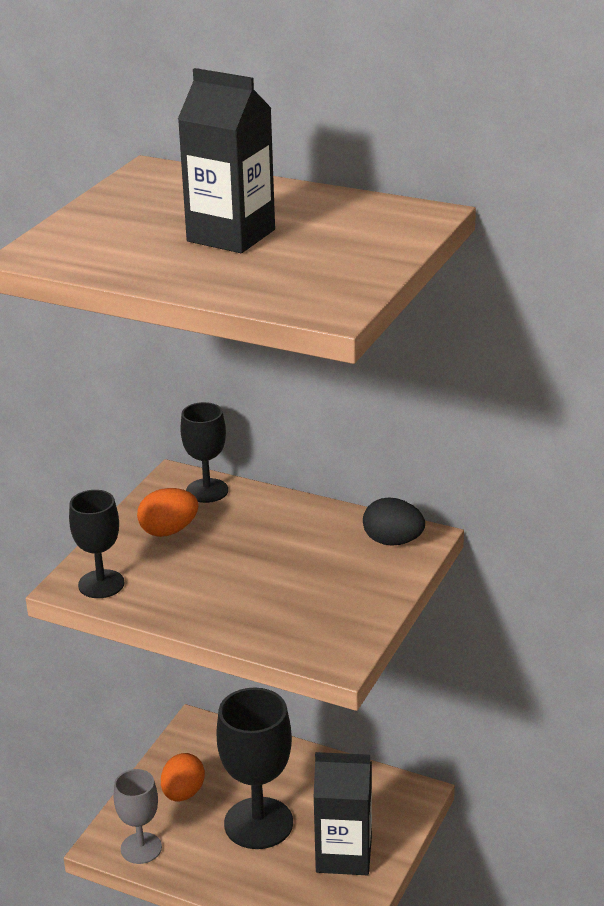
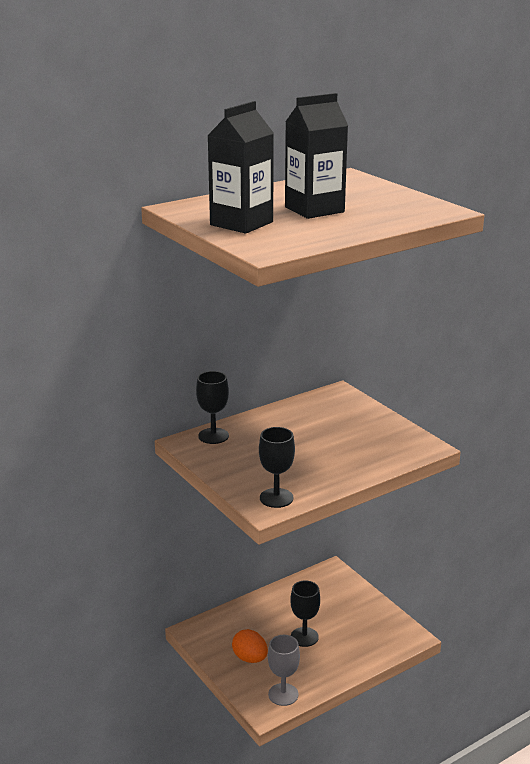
camera: 60 degrees left, 5 degrees down
(168, 531) = (243, 460): orange egg -> none
(258, 823) = (304, 637): black goblet -> black goblet, size x0.59
(344, 854) = (357, 614): black carton -> black carton (241, 223)
(393, 541) = (334, 400): black egg -> none

